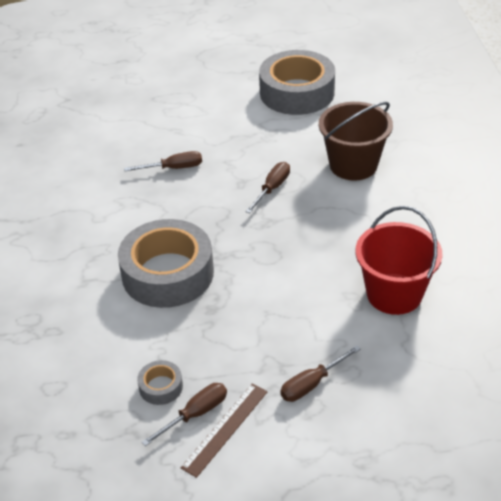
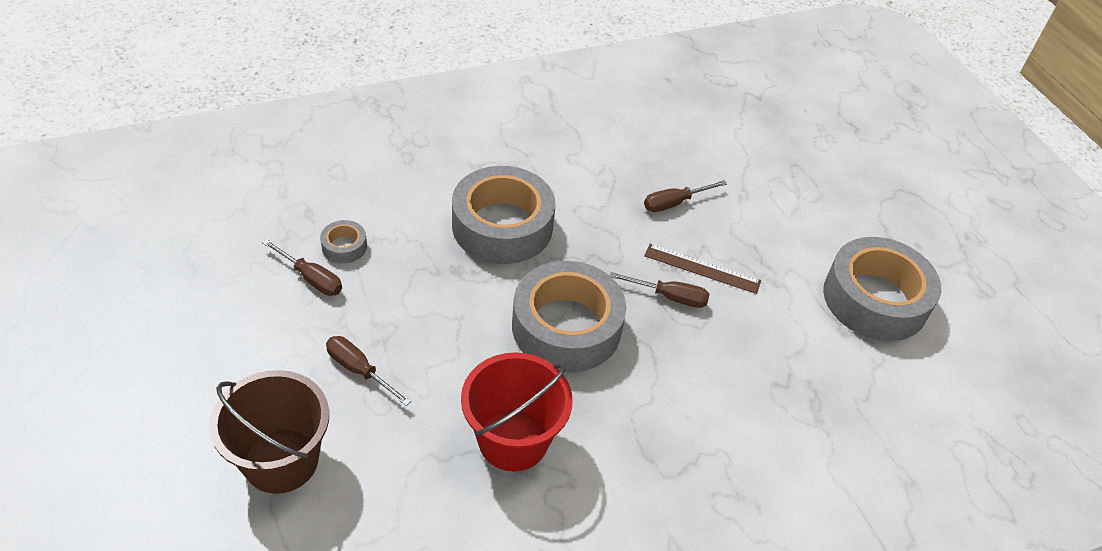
camera: 70 degrees right, 5 degrees up
(174, 168) = (674, 203): brown screwdriver -> brown screwdriver turned 90 degrees clockwise
(225, 429) = (294, 304): brown ruler -> brown ruler (702, 268)
(290, 249) = (566, 327): none -> grey tape
(353, 165) = (746, 376): brown bucket -> brown bucket (281, 460)

